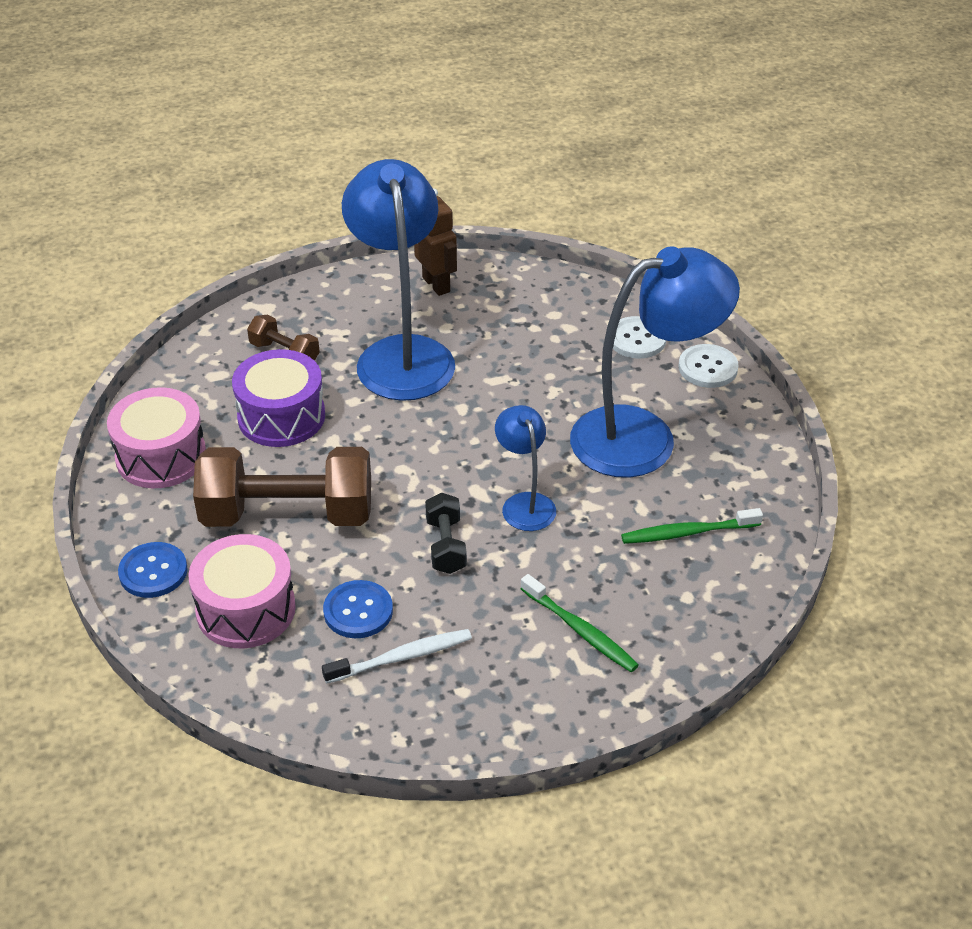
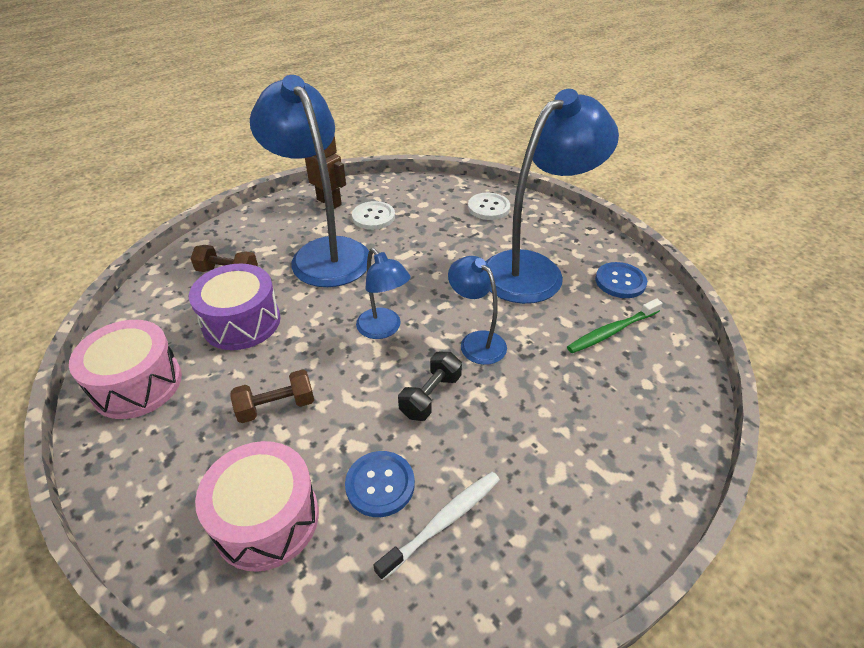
camera: 20 degrees left, 0 degrees up
(153, 572) = (155, 506): blue button -> blue button (620, 281)
(287, 514) = (276, 406): brown dumbbell -> brown dumbbell, size x0.47
(430, 464) = (384, 329): none -> blue lamp
(446, 546) = (430, 396): black dumbbell -> black dumbbell turned 60 degrees clockwise
(580, 631) = (585, 440): green toothbrush -> none
(708, 368) = (547, 215): white button -> white button (373, 217)

